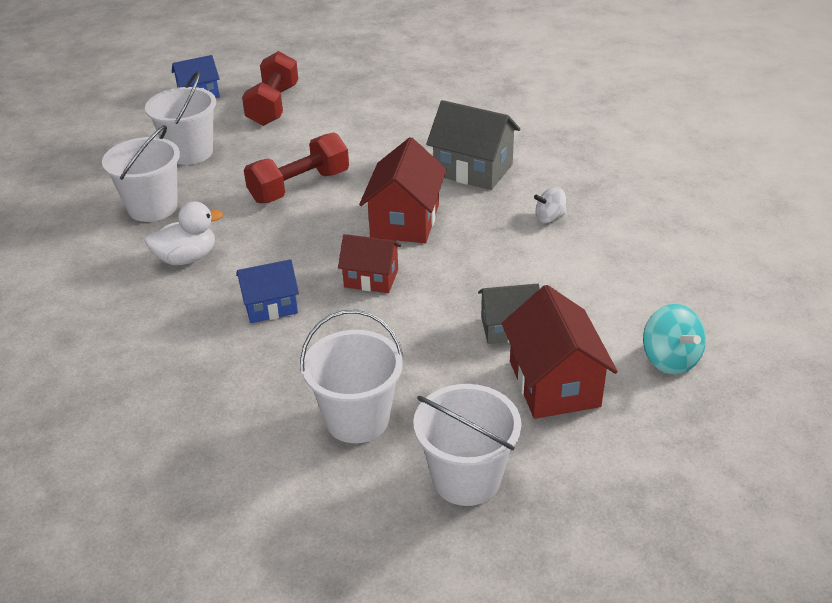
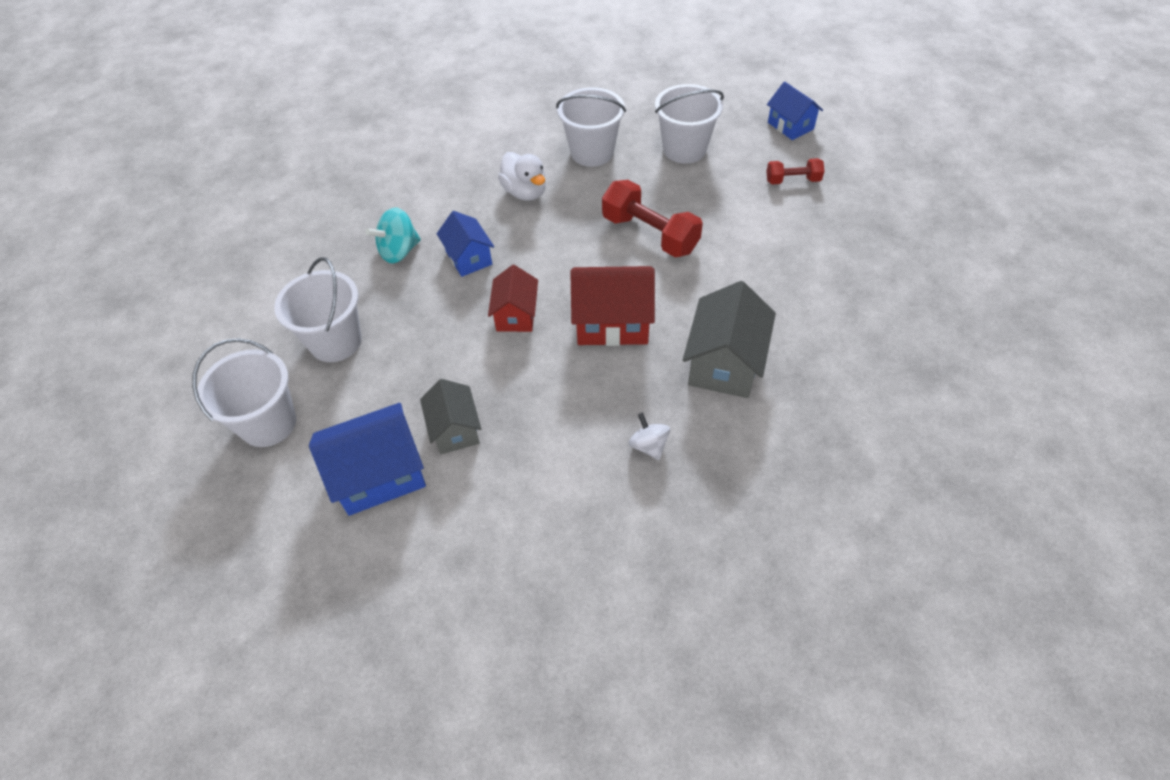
camera: 80 degrees right, 15 degrees up
(273, 105) = (792, 180): red dumbbell -> red dumbbell, size x0.56
(554, 383) = (379, 475): red house -> blue house
(670, 359) = (418, 576): turquoise spinning top -> turquoise spinning top (399, 251)

